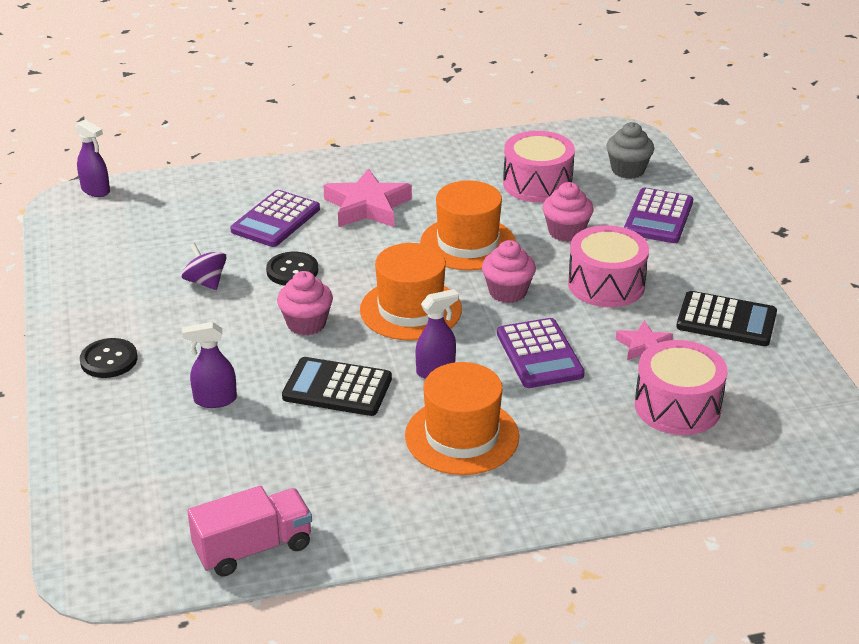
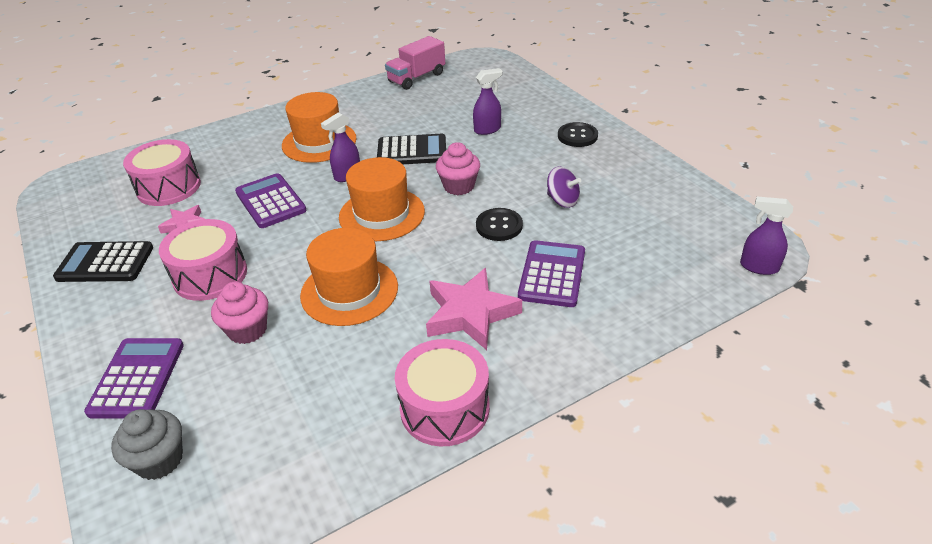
camera: 165 degrees right, 5 degrees up
(507, 292) = (302, 247): pink cupcake -> none
(537, 184) = (283, 400): pink drum -> pink drum (445, 408)

